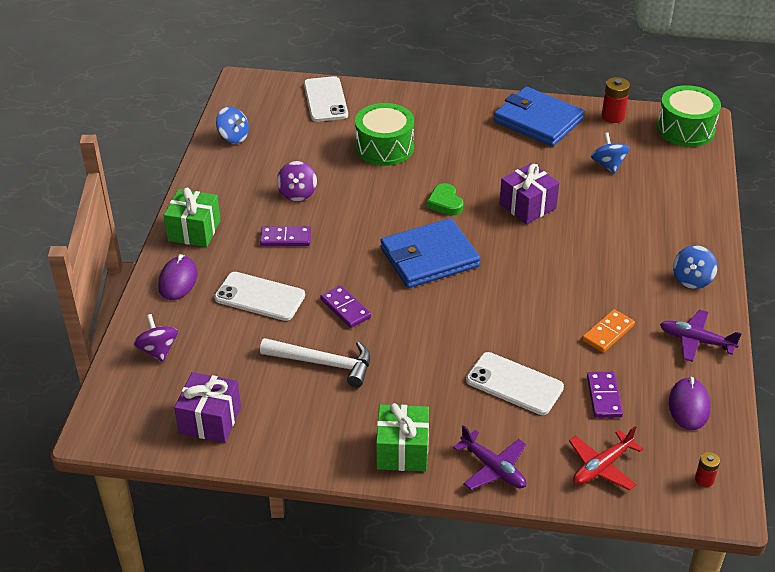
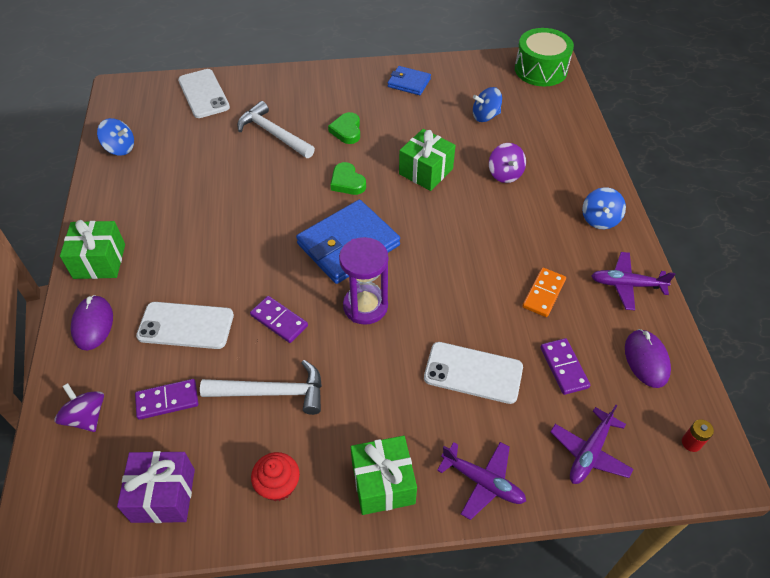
camera: 15 degrees left, 10 degrees up
(285, 238) = (198, 251): purple domino -> purple domino (167, 400)
(297, 193) = (199, 198): purple spinning top -> purple spinning top (505, 174)
(310, 433) = (278, 485): none -> red cupcake
(384, 147) = (273, 134): green drum -> white hammer
(429, 311) = (365, 306): none -> purple hourglass
(459, 156) = (347, 131): none -> green heart
(527, 206) = (426, 171): purple gift -> green gift
(538, 121) = (409, 83): blue wallet -> blue wallet, size x0.54
(601, 467) = (589, 452): red plane -> purple plane
(608, 165) = (485, 116): blue spinning top -> blue spinning top turned 75 degrees counterclockwise
(613, 116) = (474, 68): red battery -> none

